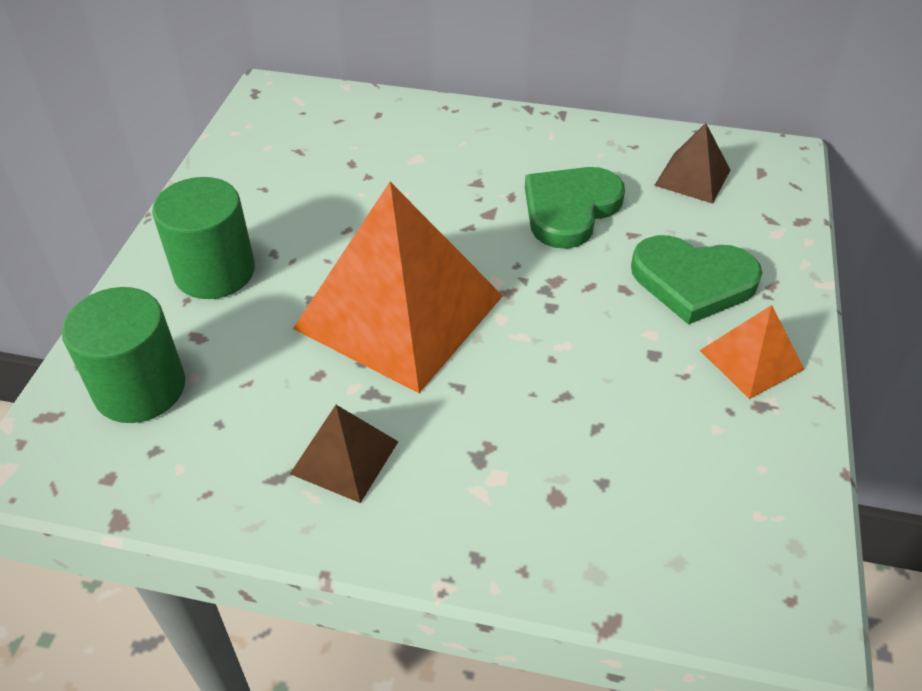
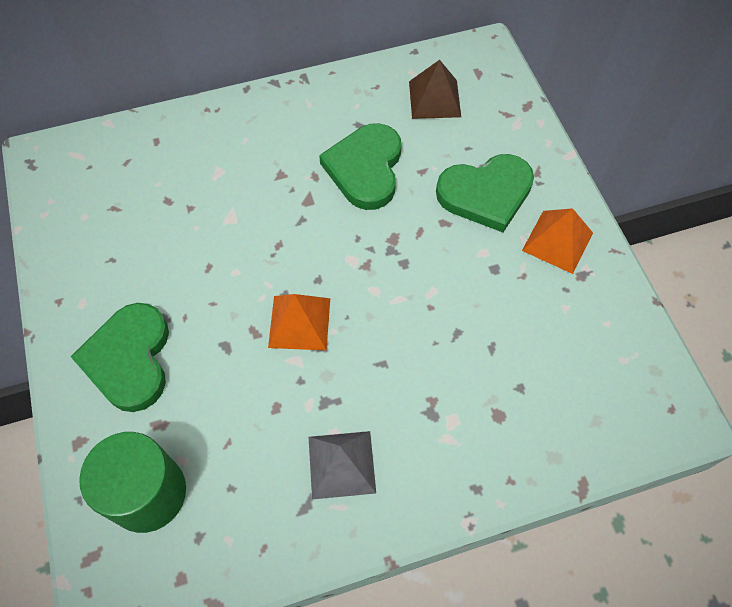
camera: 30 degrees left, 15 degrees up
(215, 272) = (129, 359): green cylinder -> green heart
(344, 457) = (341, 464): brown pyramid -> grey pyramid
(400, 311) = (299, 322): orange pyramid -> orange pyramid, size x0.46

